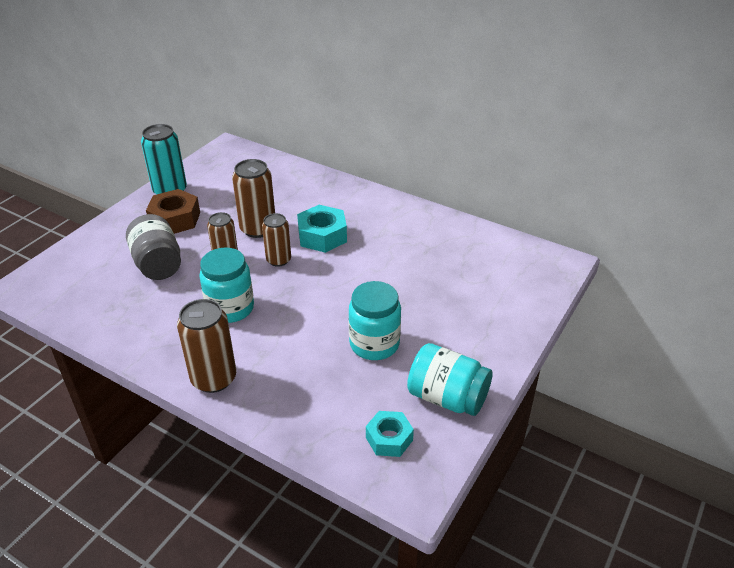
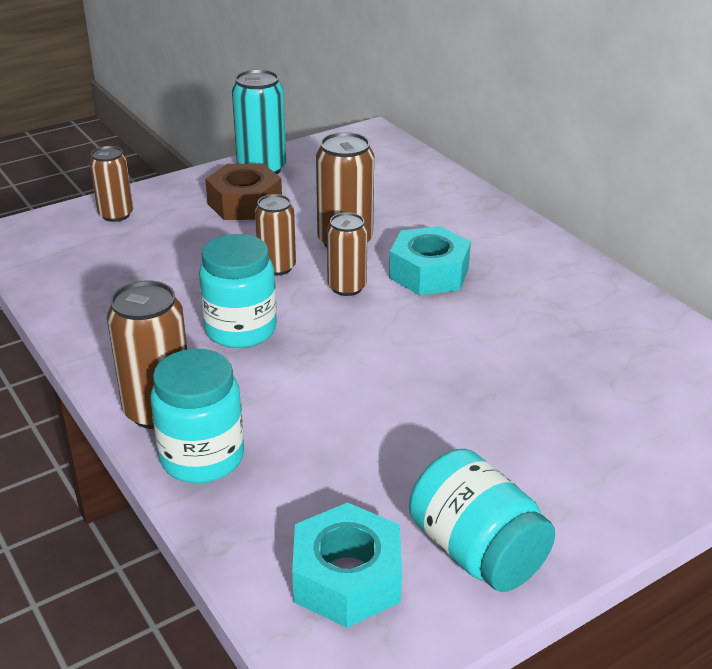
camera: 25 degrees right, 5 degrees down
(89, 251) = (116, 215): none -> brown can
(158, 264) = (186, 251): grey jar -> none
(374, 344) = (411, 437): turquoise jar -> turquoise jar (202, 457)
(389, 439) = (347, 578): turquoise nut -> turquoise nut, size x1.51

